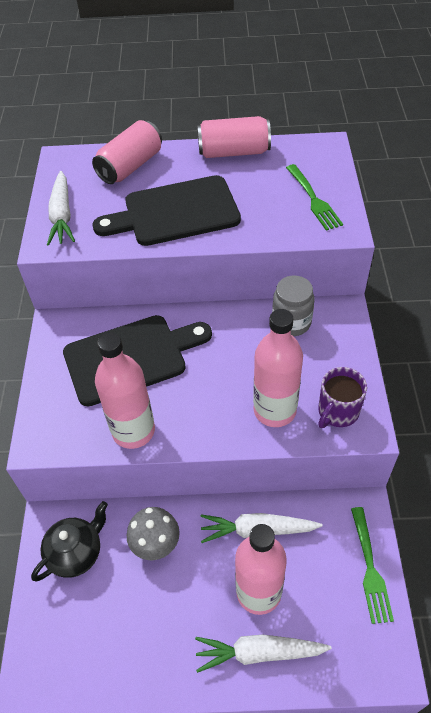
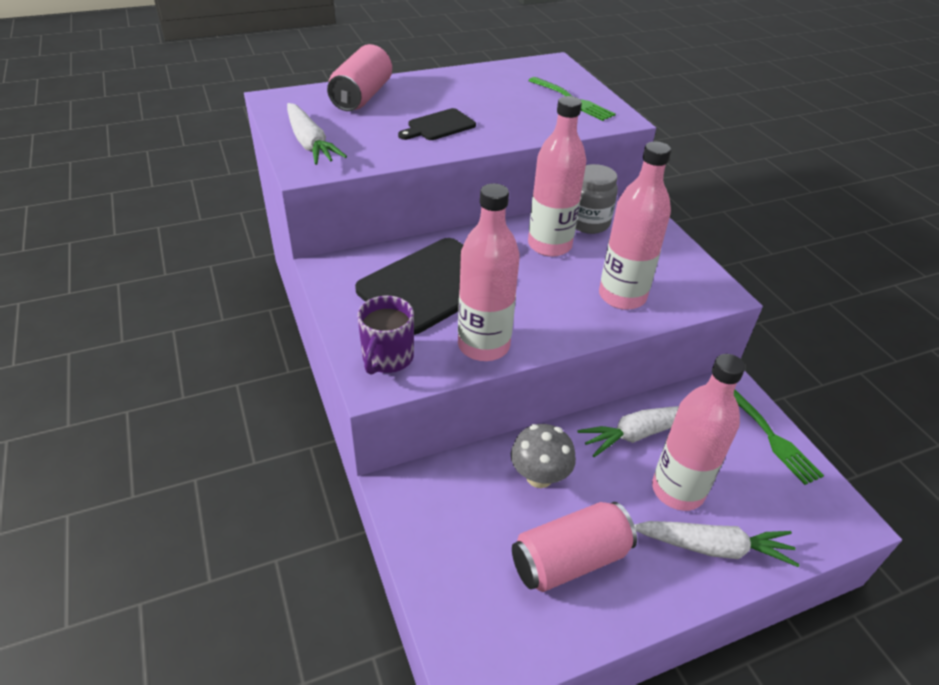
camera: 25 degrees left, 10 degrees down
(76, 553) = (451, 511): black teapot -> none
(175, 212) = (439, 126): black cutting board -> black cutting board, size x0.50
(234, 152) = (466, 75): pink can -> pink can (569, 559)
(243, 340) = (549, 245): none -> pink bottle
(258, 652) = (713, 547): white carrot -> white carrot turned 150 degrees counterclockwise
(337, 412) = (683, 285): purple mug -> purple mug (387, 358)

